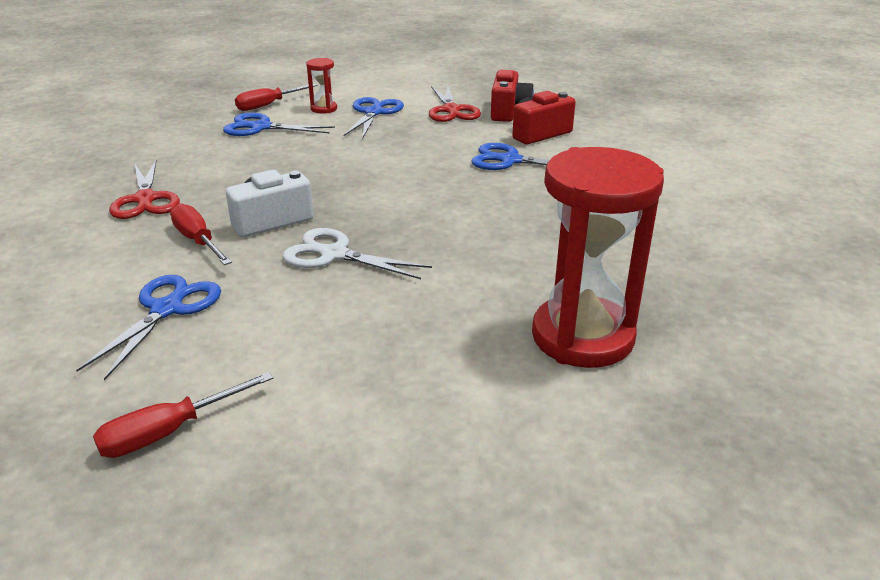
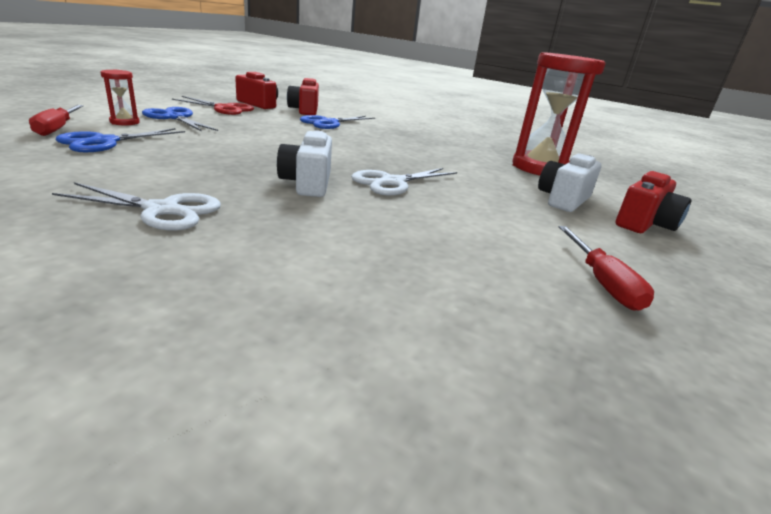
camera: 65 degrees left, 5 degrees down
(145, 199) = (162, 210): red scissors -> white scissors
(167, 309) = (414, 247): blue scissors -> none
(198, 241) = (301, 211): red screwdriver -> none
(422, 464) = (644, 224): none -> red camera
(438, 377) = (563, 200): none -> white camera

